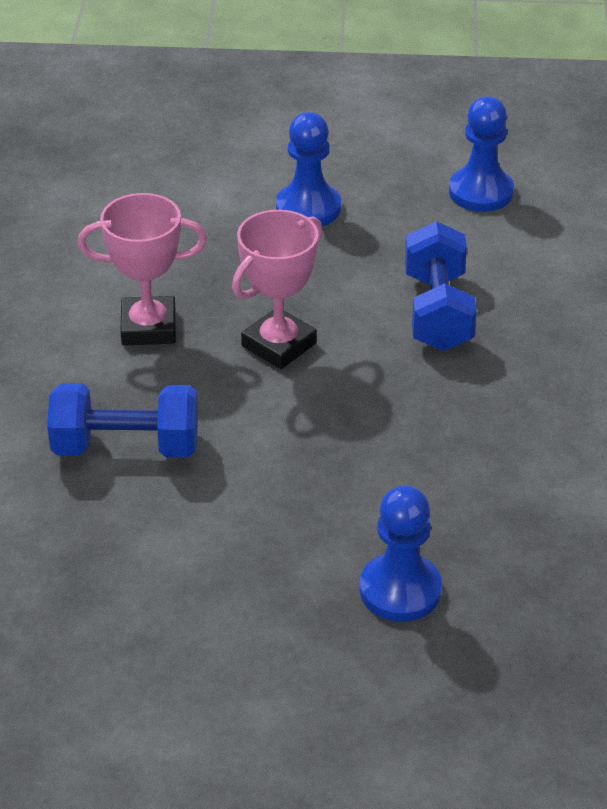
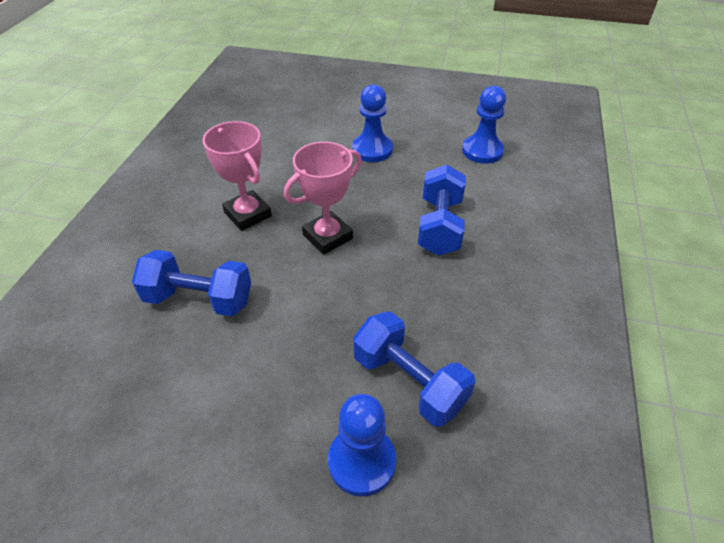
camera: 10 degrees right, 5 degrees up
(148, 327) = (248, 214): pink trophy -> pink trophy turned 45 degrees clockwise
(438, 504) = (409, 382): none -> blue dumbbell

